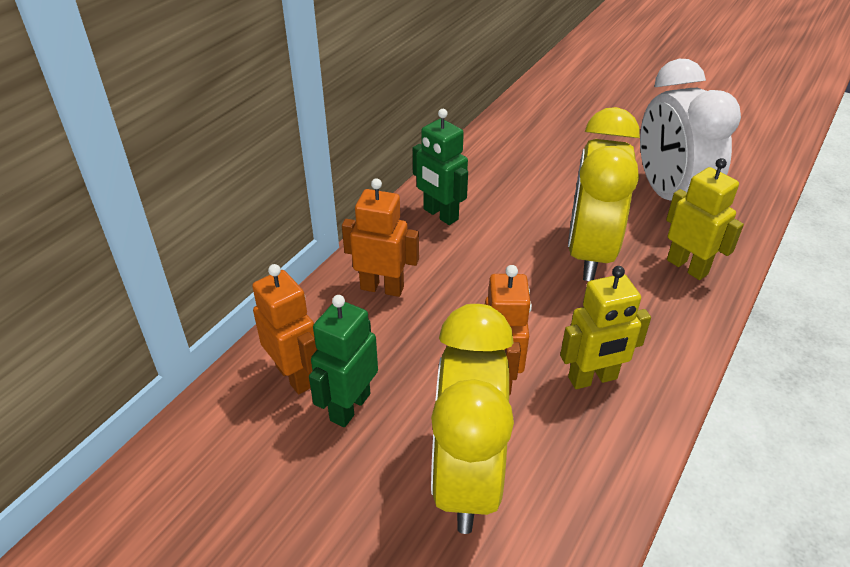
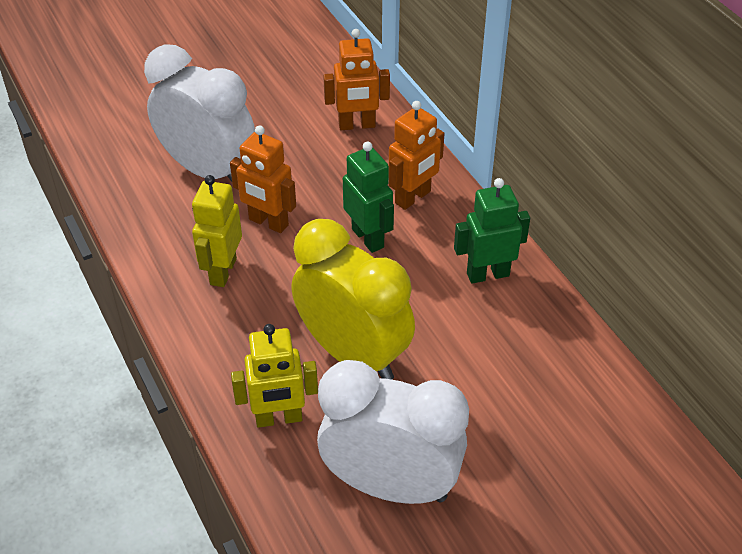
camera: 120 degrees right, 5 degrees up
(349, 407) = (308, 141): green robot -> green robot (368, 238)
(467, 478) = (208, 170): yellow clock -> white clock

